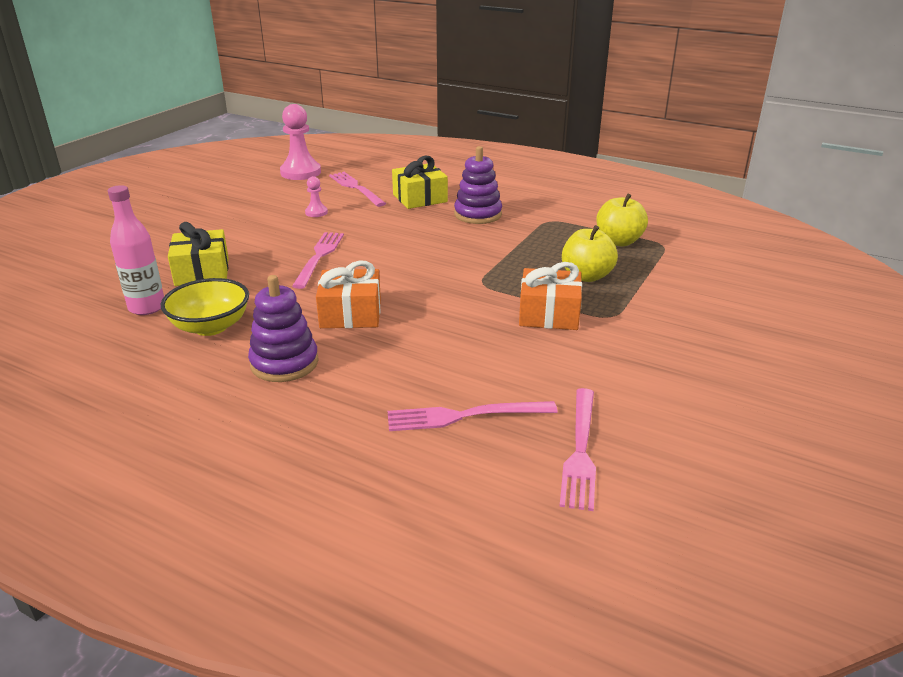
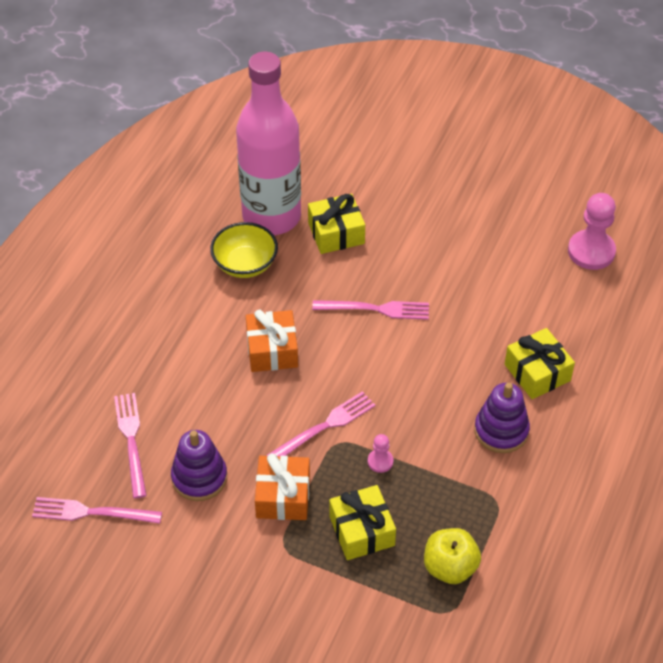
camera: 85 degrees right, 20 degrees up
(147, 307) = (271, 217): pink bottle -> pink bottle, size x2.02
(284, 363) = (196, 321): purple stacking toy -> purple stacking toy (199, 477)
(316, 212) = (479, 287): pink pawn -> pink pawn (380, 461)
(355, 188) = (555, 309): pink fork -> pink fork (325, 426)
(586, 276) = (362, 531): yellow apple -> yellow gift

